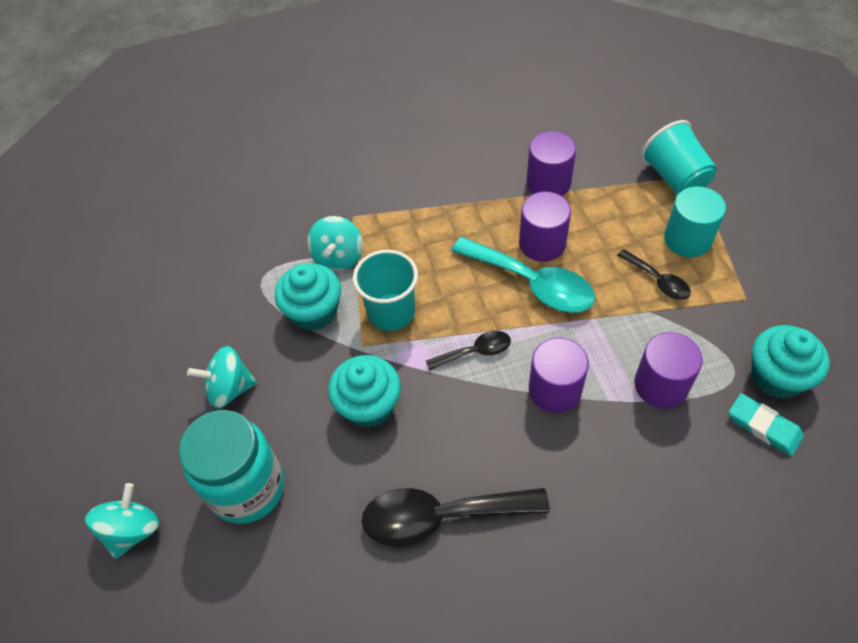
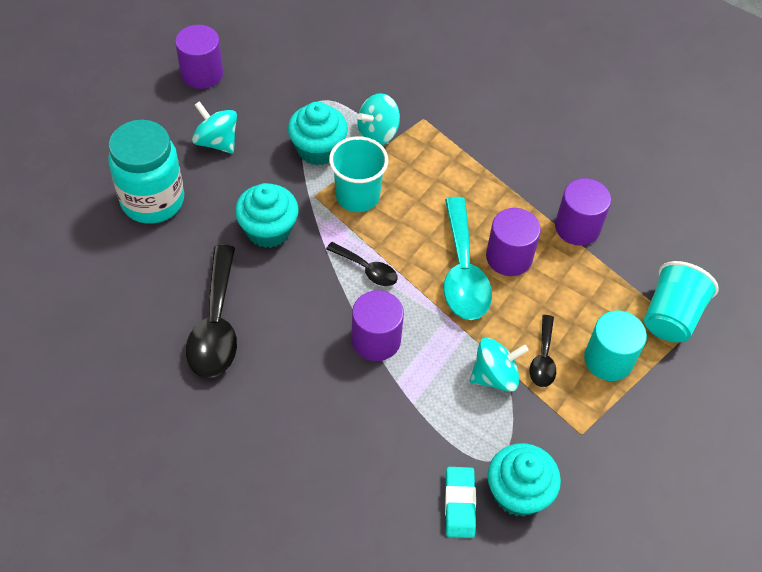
camera: 45 degrees right, 0 degrees up
(133, 530) = (79, 159): turquoise spinning top -> turquoise spinning top (495, 376)
(441, 516) = (216, 325): black spoon -> black spoon turned 135 degrees counterclockwise
(661, 385) = (439, 411): purple cylinder -> purple cylinder (202, 74)

